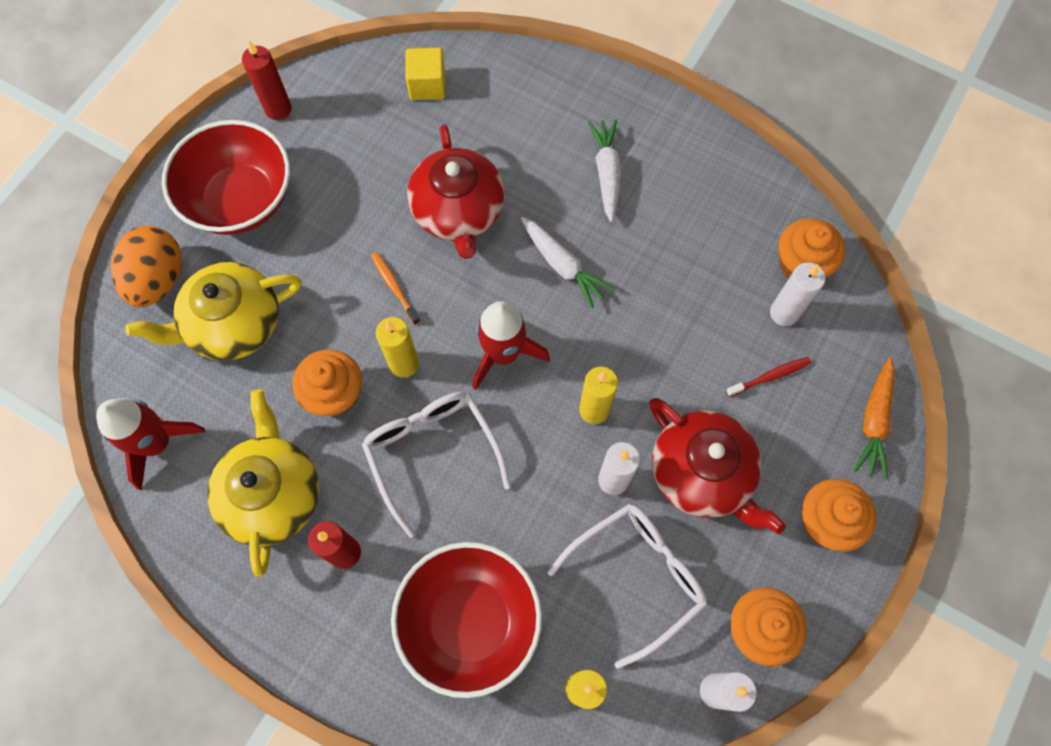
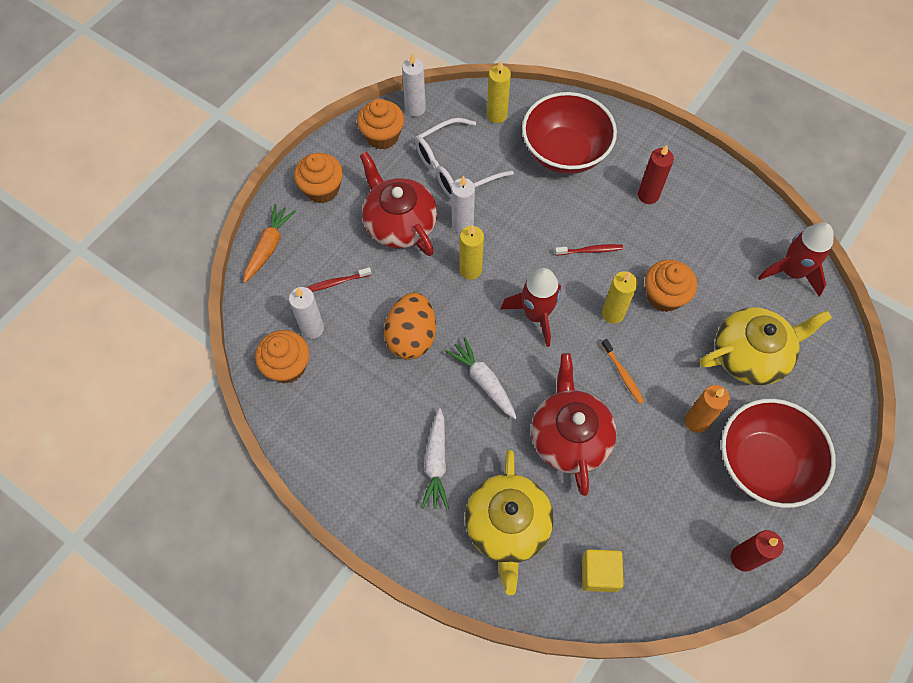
camera: 175 degrees left, 5 degrees down
(158, 280) = (820, 396): orange egg -> orange egg (411, 337)
(272, 493) = (702, 234): yellow teapot -> yellow teapot (507, 526)
(311, 239) = (696, 421): none -> orange candle
(432, 453) = (590, 250): white glasses -> red toothbrush

